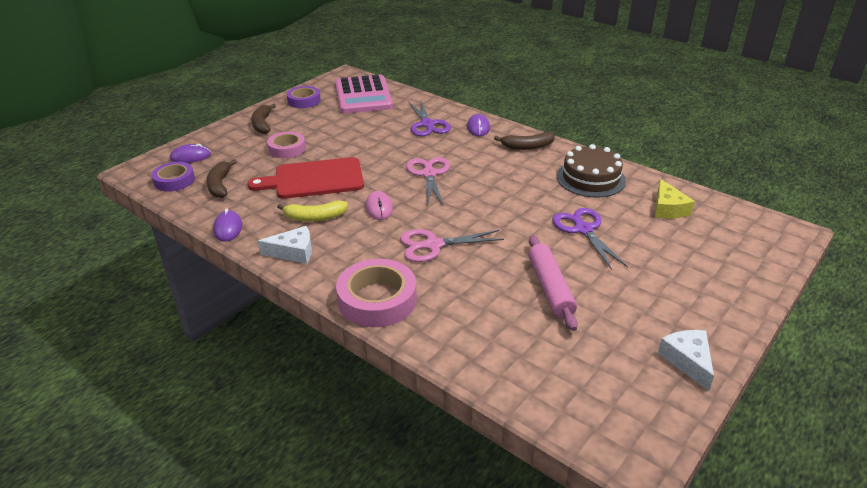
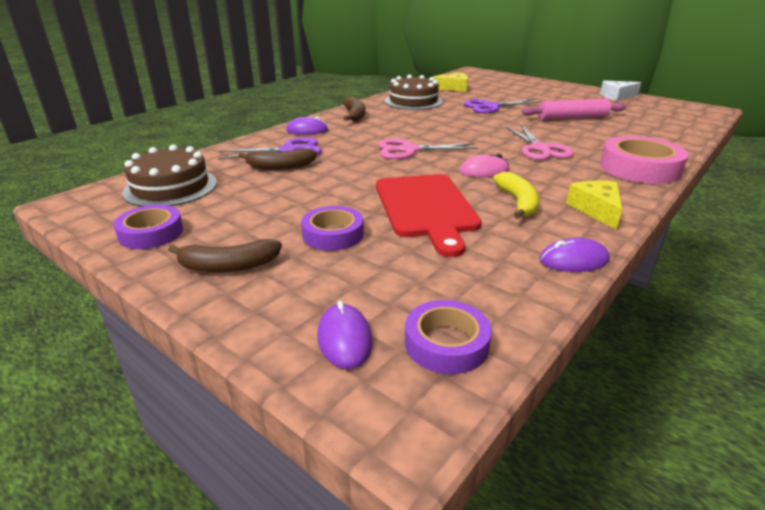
camera: 90 degrees left, 5 degrees down
(220, 185) = (454, 284): brown banana -> brown banana (280, 166)
(287, 149) = (333, 234): pink tape -> purple tape
(293, 252) = (596, 210): white cheese -> yellow cheese
(363, 95) = (171, 187): pink calculator -> brown cake

